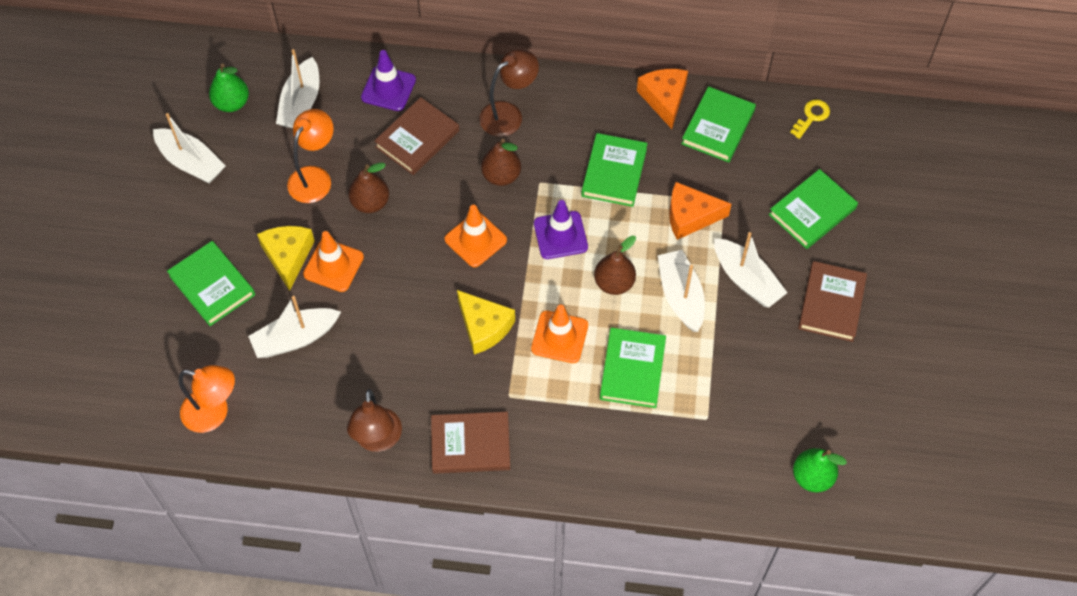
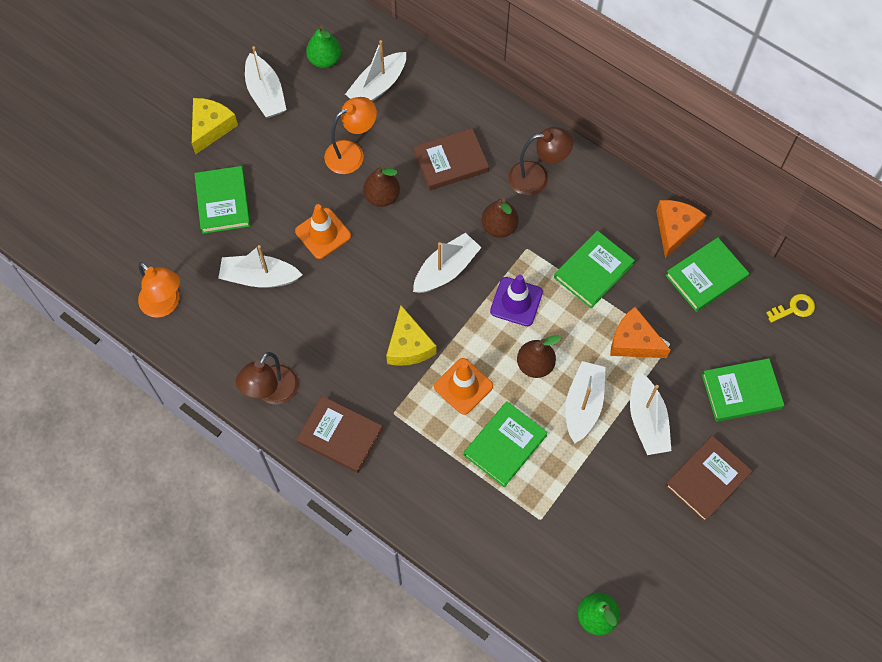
camera: 30 degrees right, 5 degrees up
(288, 256) = (293, 208): yellow cheese -> yellow cheese (211, 127)
(388, 88) = (453, 108): purple traffic cone -> none
(475, 240) = (446, 270): orange traffic cone -> white boat

